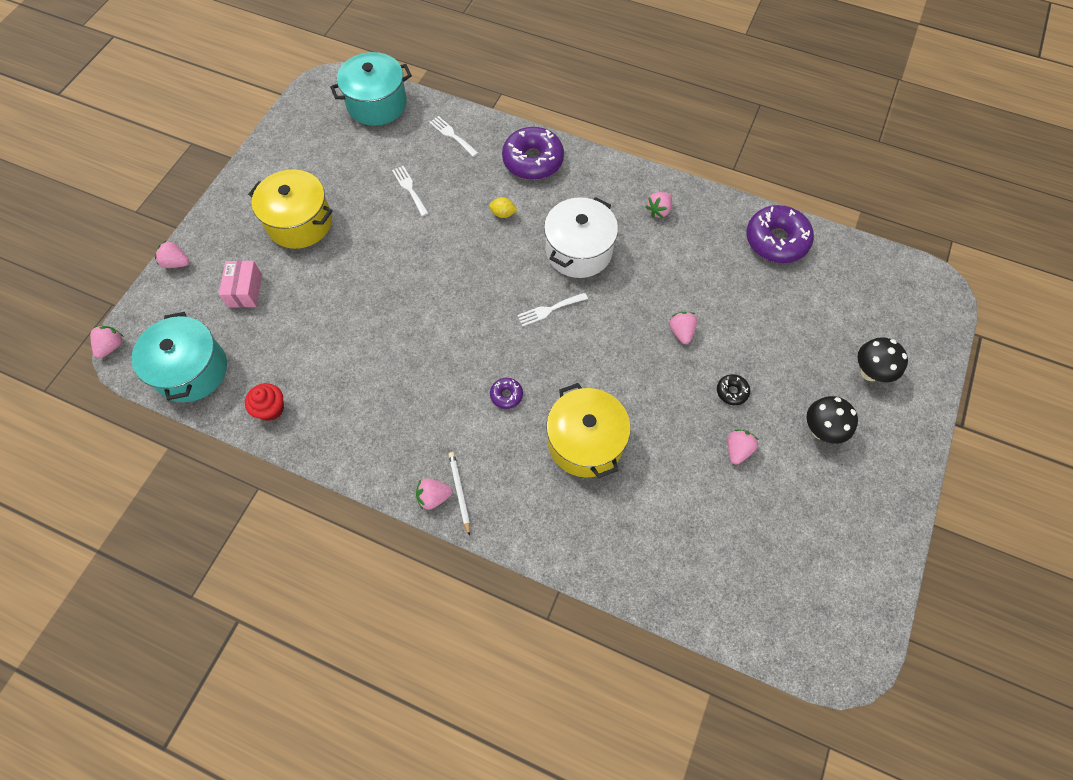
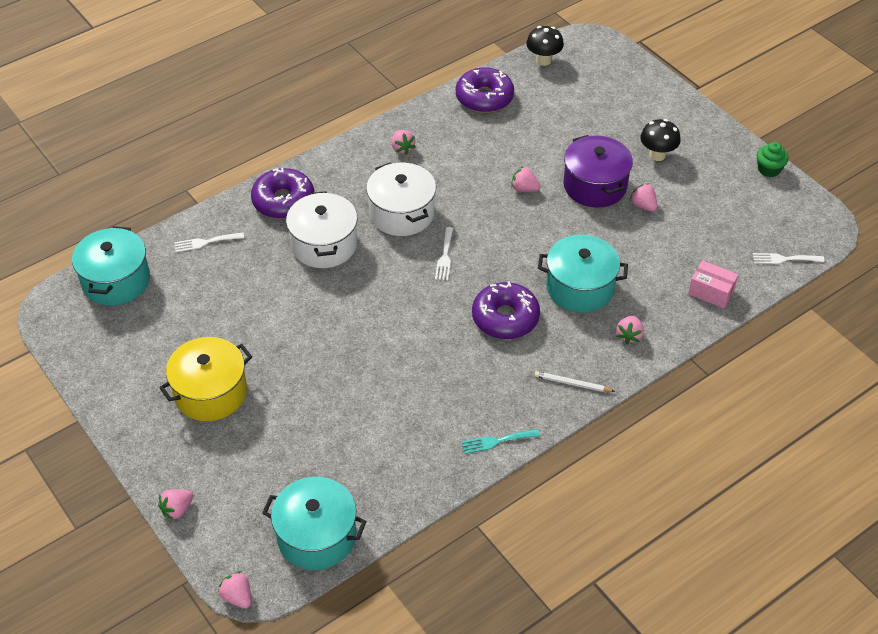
camera: 60 degrees left, 15 degrees down
(245, 290) = (257, 463): pink box -> pink box (711, 292)
(271, 409) = (404, 487): red cupcake -> none
(357, 458) = (496, 441): none -> turquoise fork
(409, 189) = (241, 296): white fork -> white fork (784, 259)
(434, 497) = (566, 402): pink strawberry -> pink strawberry (629, 336)
(503, 214) = (324, 244): yellow lemon -> white pot
(506, 395) = (505, 318): purple donut -> purple donut, size x2.18
(585, 442) = (580, 287): yellow pot -> turquoise pot
(732, 392) = (595, 185): black donut -> purple pot
(870, 372) = (630, 107): black mushroom -> black mushroom (543, 60)
(890, 556) = (769, 169): none -> green cupcake

